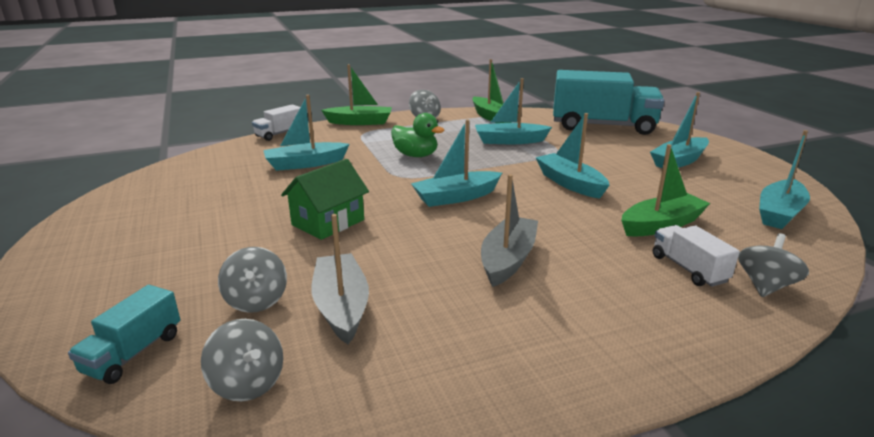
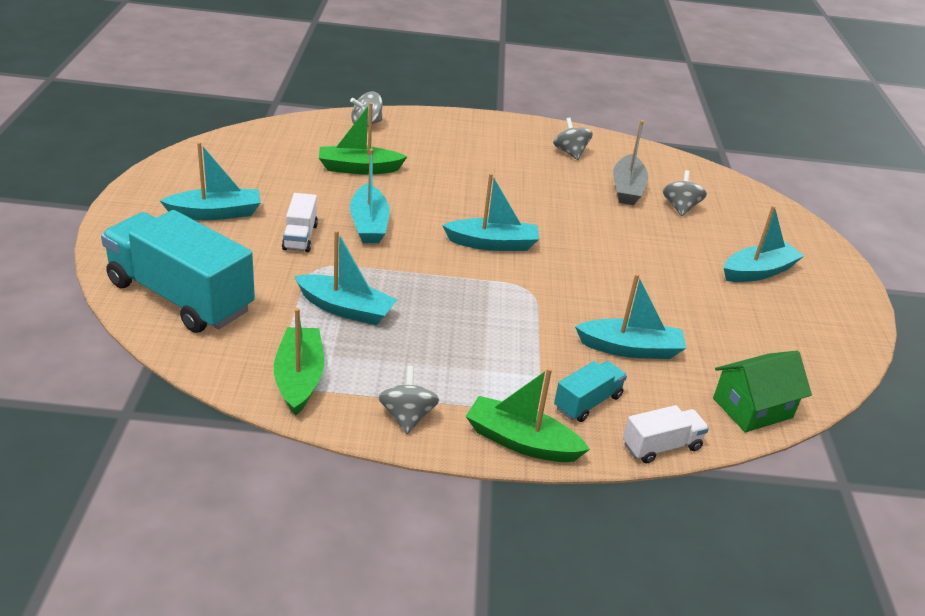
camera: 160 degrees left, 10 degrees up
(133, 353) = (746, 201): turquoise truck -> turquoise truck (587, 402)
(248, 383) = (681, 171): grey spinning top -> grey spinning top (570, 153)
(328, 222) = (621, 253): green house -> green house (752, 408)
(416, 155) = (488, 320): green duck -> none
(508, 260) = (501, 182): grey boat -> none
(688, 269) = (393, 143): white truck -> white truck (300, 237)
(779, 213) = (254, 148): turquoise boat -> turquoise boat (758, 272)

